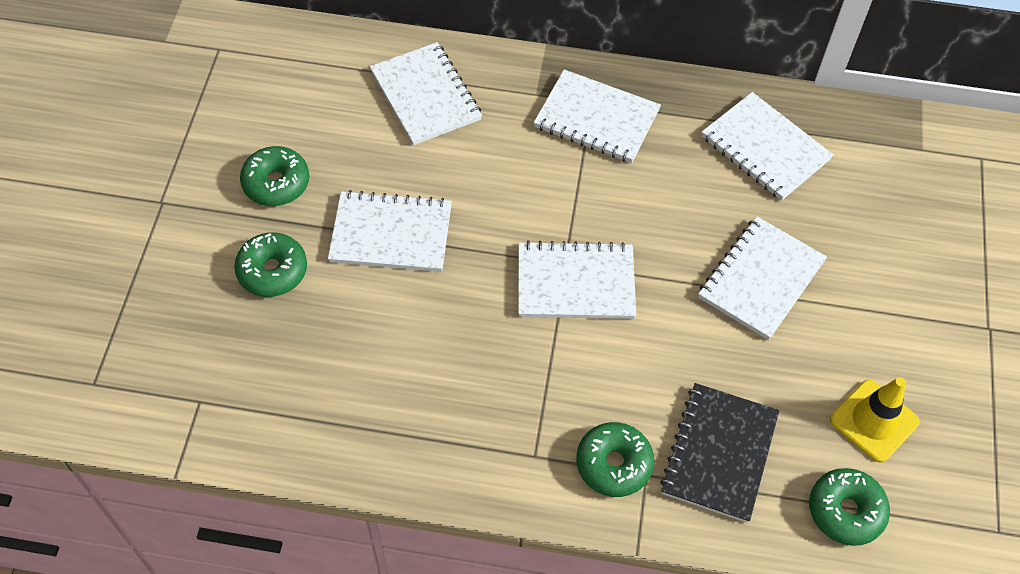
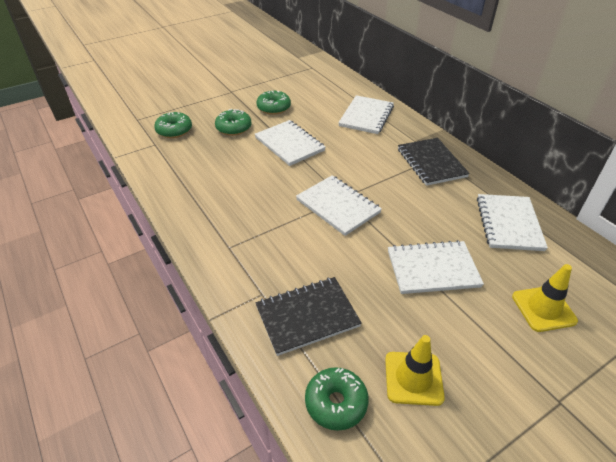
camera: 50 degrees right, 15 degrees down
(596, 119) = (431, 163): white notebook -> black notebook
(613, 464) = (254, 278): green donut -> green donut (174, 130)
(892, 236) = (543, 308): none -> yellow traffic cone

